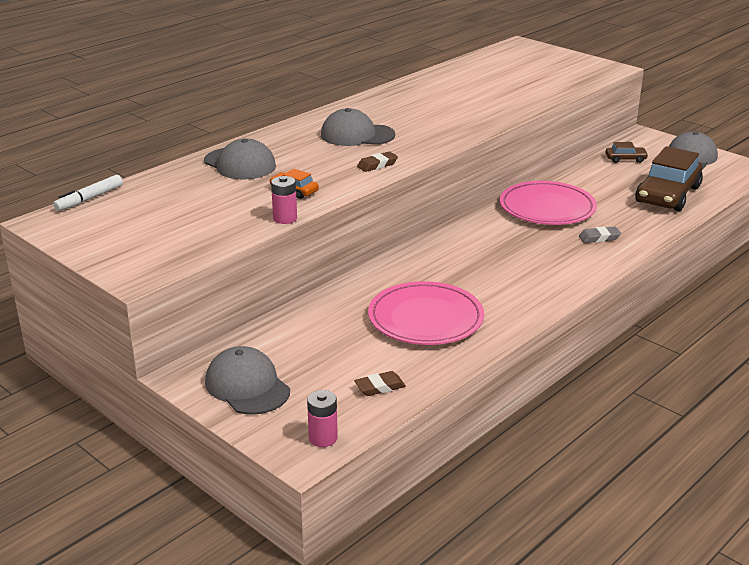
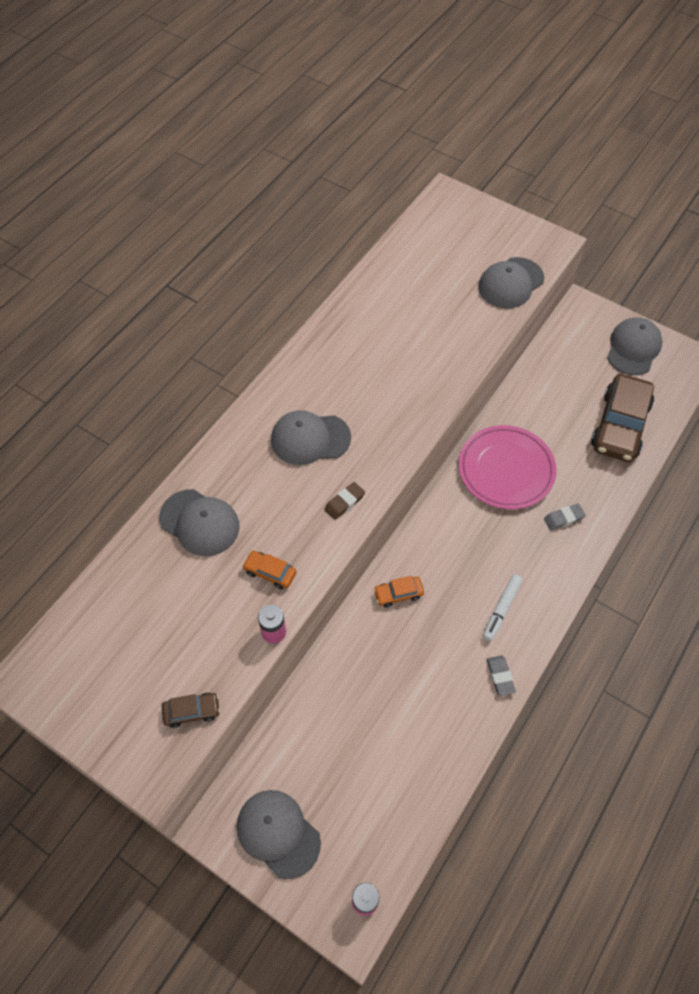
camera: 10 degrees left, 30 degrees up
(89, 199) = (58, 624): white marker -> white marker (501, 609)
(380, 387) = (400, 812): brown eraser -> none
(419, 263) = (398, 594): none -> orange car
(425, 319) = (421, 691): pink plate -> none
(510, 318) = (500, 676): none -> grey eraser
(567, 82) = (510, 283): none -> grey cap
(625, 159) = (571, 360): brown car -> brown car (192, 711)

